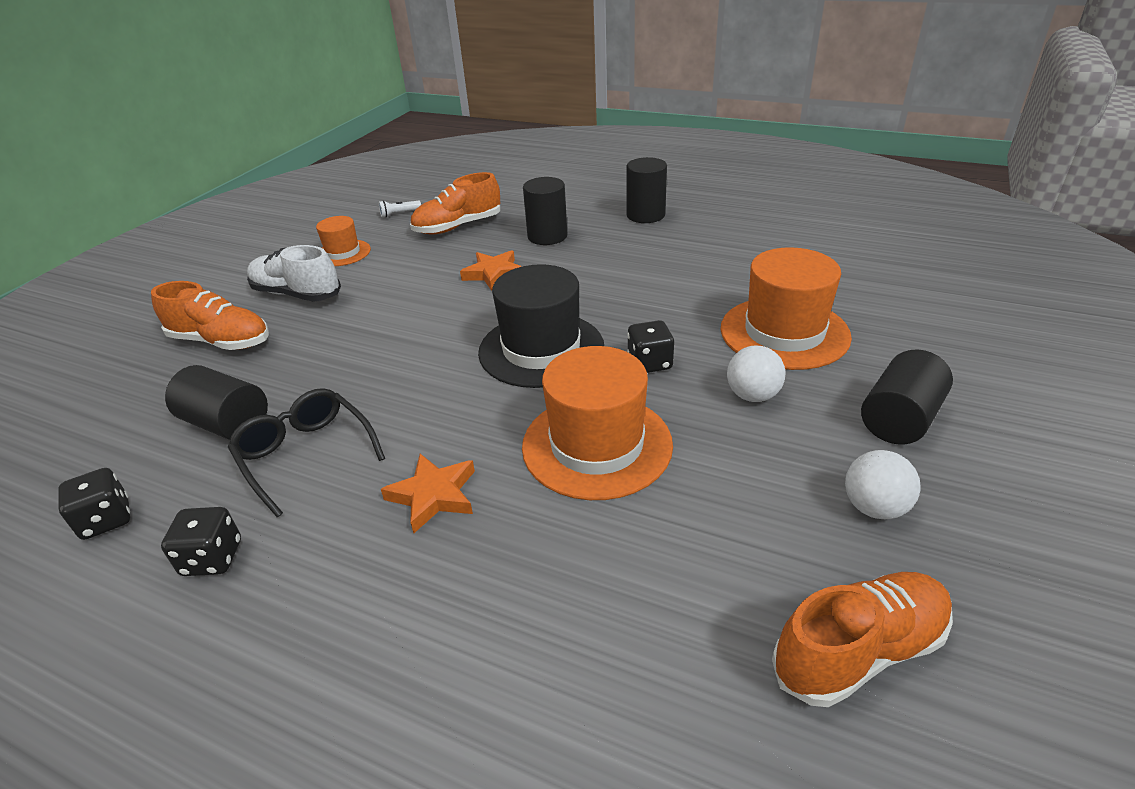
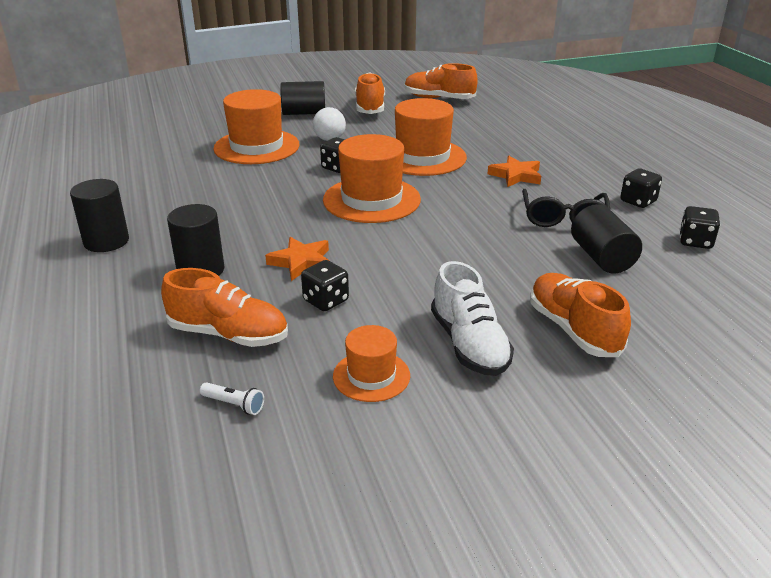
camera: 135 degrees left, 5 degrees down
(432, 265) = (326, 301): none -> black dice
(541, 349) = (371, 200): black hat -> orange hat
(874, 507) = (370, 107): white ball -> orange shoe

